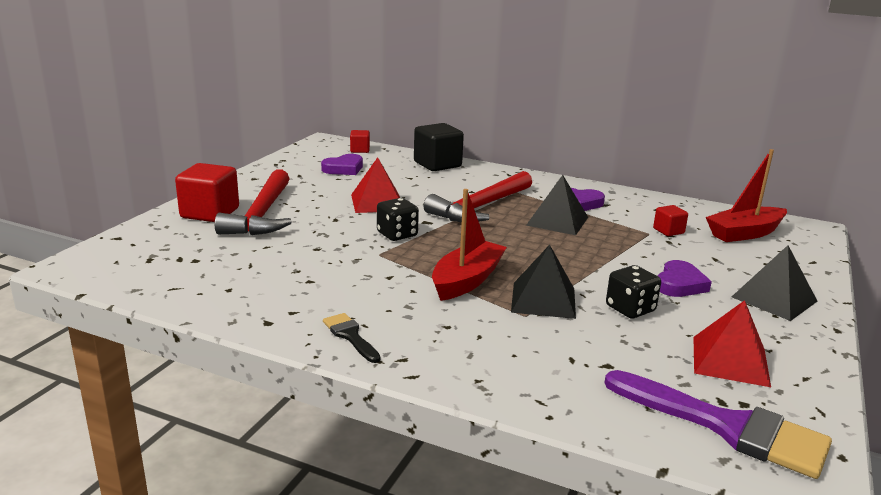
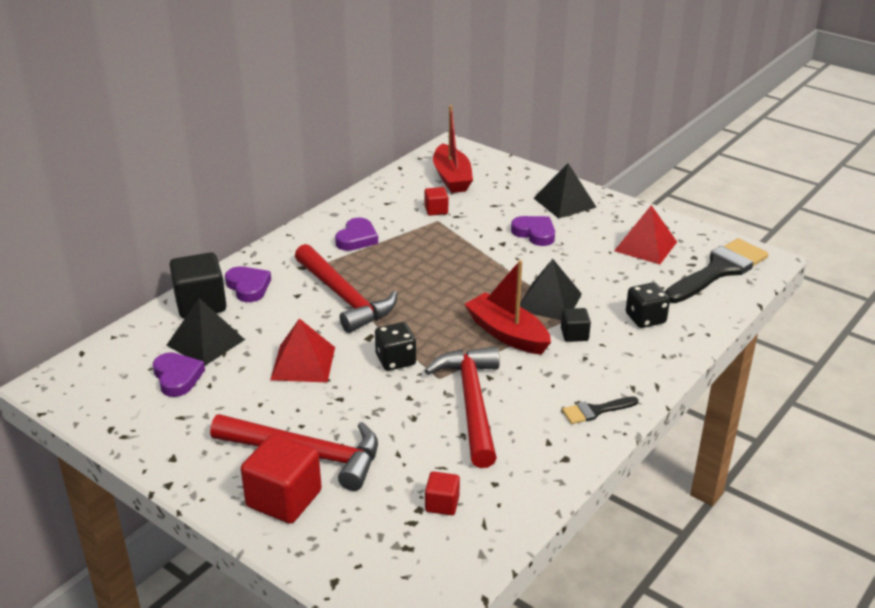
camera: 75 degrees left, 10 degrees up
(344, 271) = (471, 403): none -> red hammer
(360, 150) = (111, 357): red cube -> red cube (442, 504)
(471, 175) = (248, 287): none -> purple heart
(487, 317) = (574, 335): none -> black cube
(557, 221) = (395, 260): black pyramid -> black pyramid (205, 342)
(630, 309) = (570, 265): black dice -> black dice (645, 318)
(726, 427) = (718, 270): purple brush -> black brush

